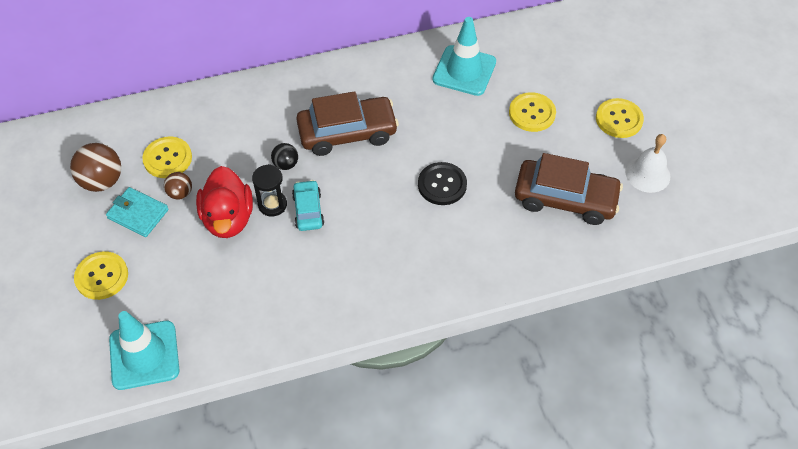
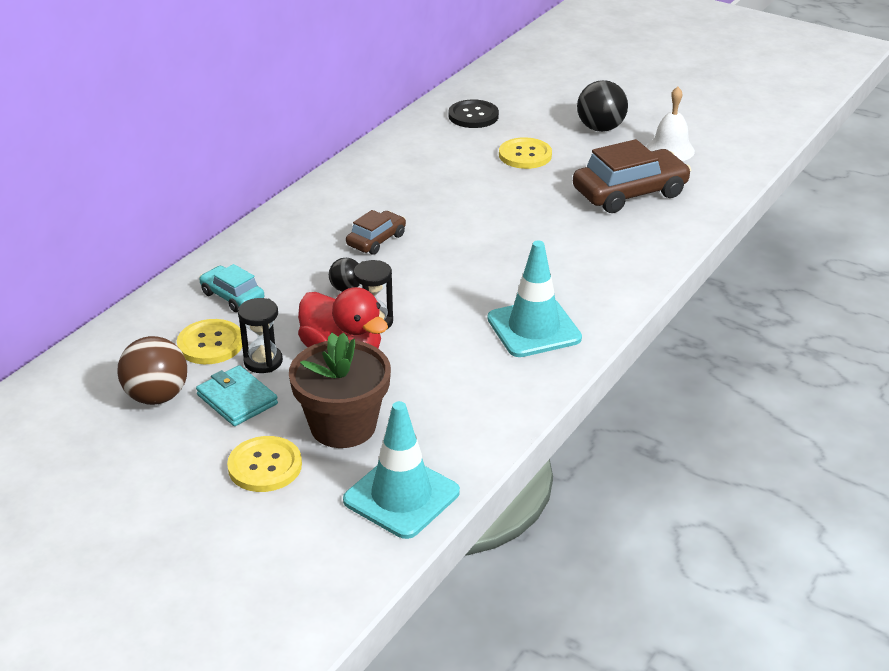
camera: 40 degrees left, 20 degrees down
(138, 214) = (237, 399): turquoise wallet -> turquoise wallet turned 60 degrees clockwise
(170, 277) = (343, 426): none -> brown flower pot
(180, 193) = (263, 361): brown ball -> black hourglass
(308, 210) = (416, 308): turquoise car -> turquoise car (232, 296)
(347, 133) = (376, 240): brown car -> brown car, size x0.55
(442, 185) = (515, 233): black button -> black button (473, 116)
(464, 71) = (426, 154): turquoise traffic cone -> turquoise traffic cone (534, 328)
(619, 119) = (600, 128): yellow button -> black ball

